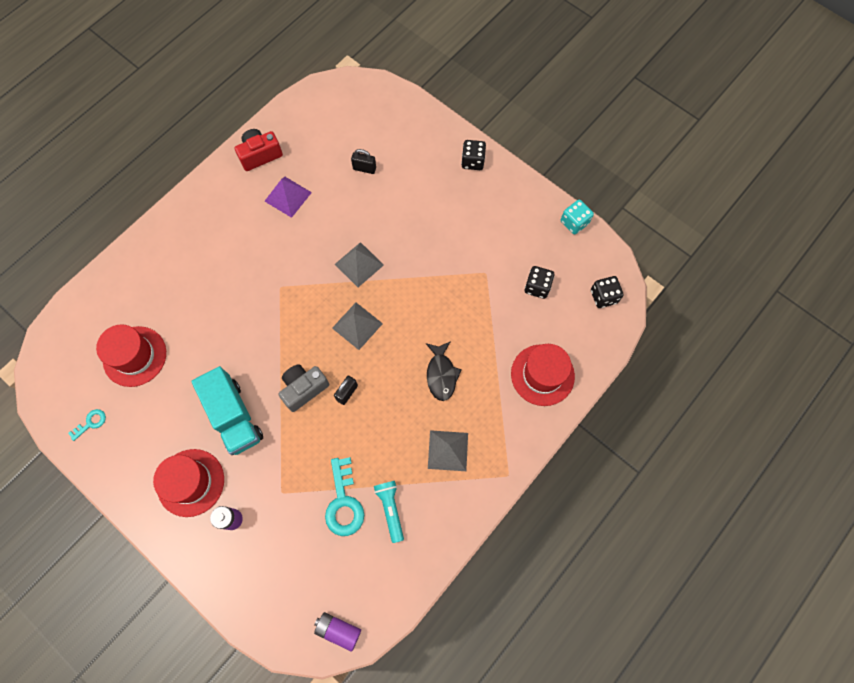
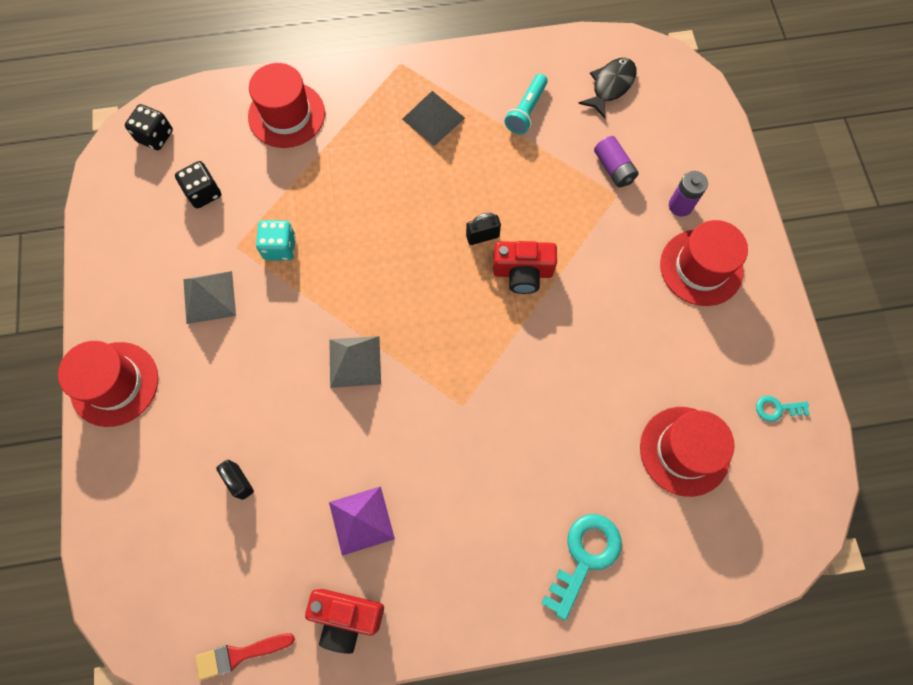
camera: 140 degrees left, 0 degrees up
(234, 416) = (615, 299): turquoise truck -> none
(297, 109) = (239, 654): none -> red brush
(304, 389) = (522, 272): grey camera -> red camera
(338, 630) = (643, 59): purple battery -> purple battery (613, 168)
(344, 502) = (564, 145): turquoise key -> turquoise key (584, 557)
(357, 325) = (415, 295): grey pyramid -> grey pyramid (209, 297)
(441, 374) = (377, 184): black fish -> black fish (610, 86)
(472, 161) = (114, 384): black dice -> red hat
(574, 222) = (95, 226): turquoise dice -> turquoise dice (280, 247)

